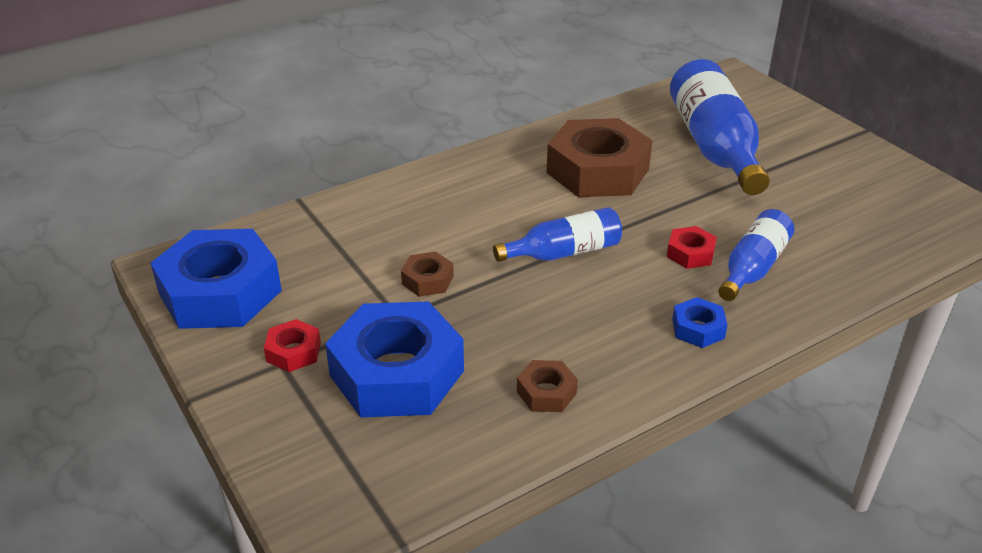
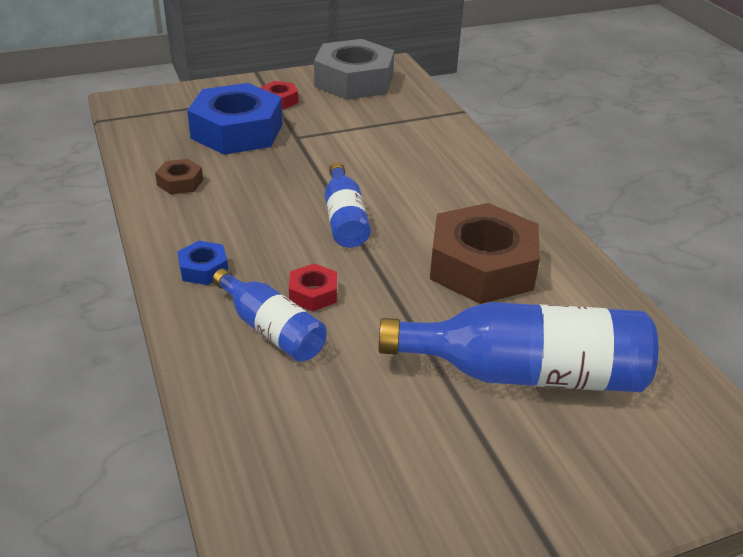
camera: 100 degrees right, 0 degrees up
(220, 292) = (354, 81): blue nut -> grey nut
(427, 280) = (333, 152): brown nut -> none

